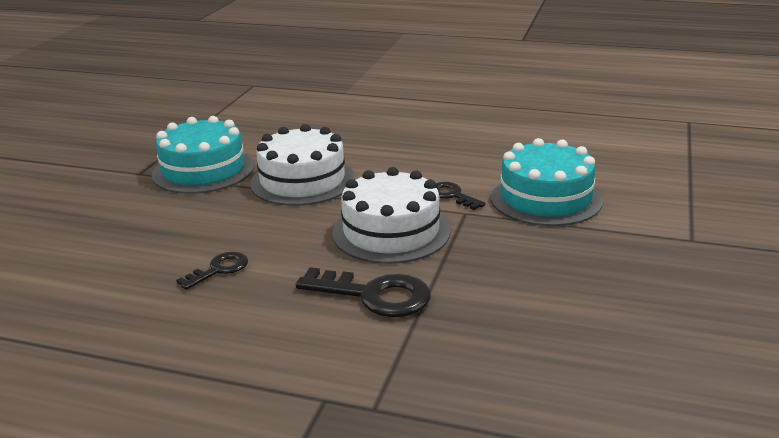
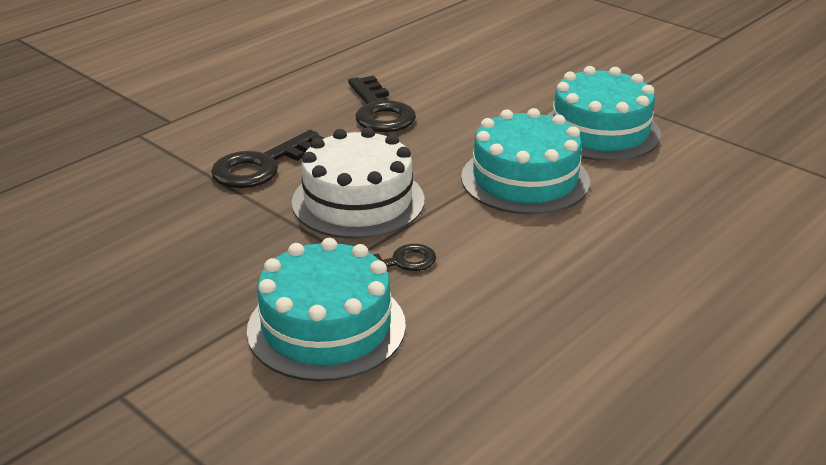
camera: 115 degrees right, 5 degrees up
(219, 269) = (380, 111): black key -> black key, size x1.72
(302, 181) = (525, 179): white cake -> turquoise cake

